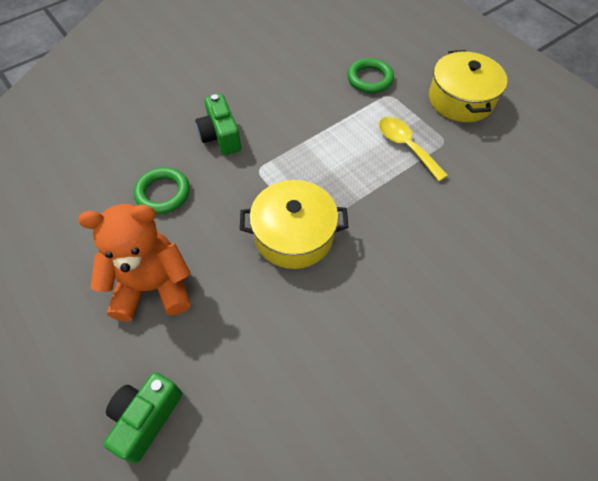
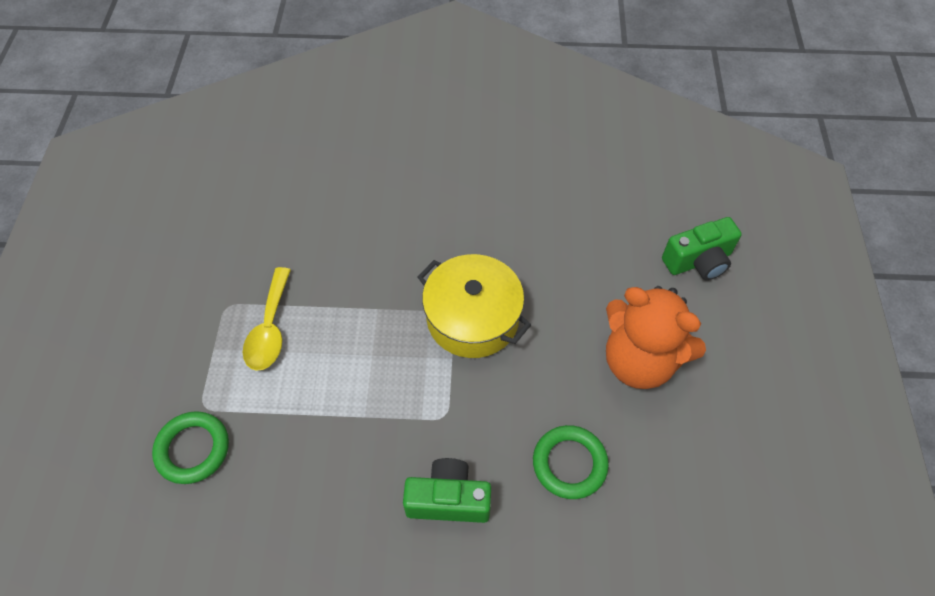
camera: 140 degrees left, 0 degrees up
(220, 136) = (448, 499): green camera -> green camera turned 105 degrees counterclockwise
(460, 99) = (143, 339): yellow pot -> none

